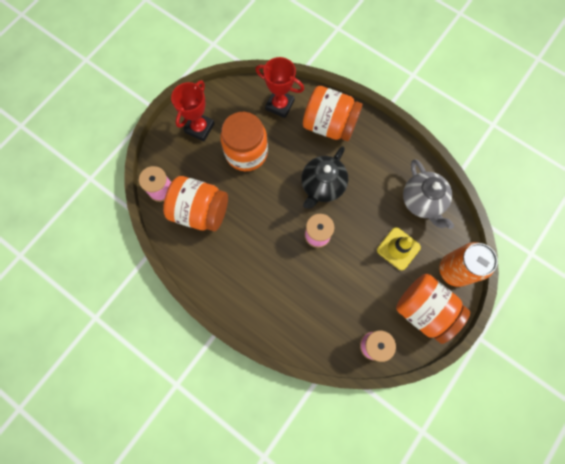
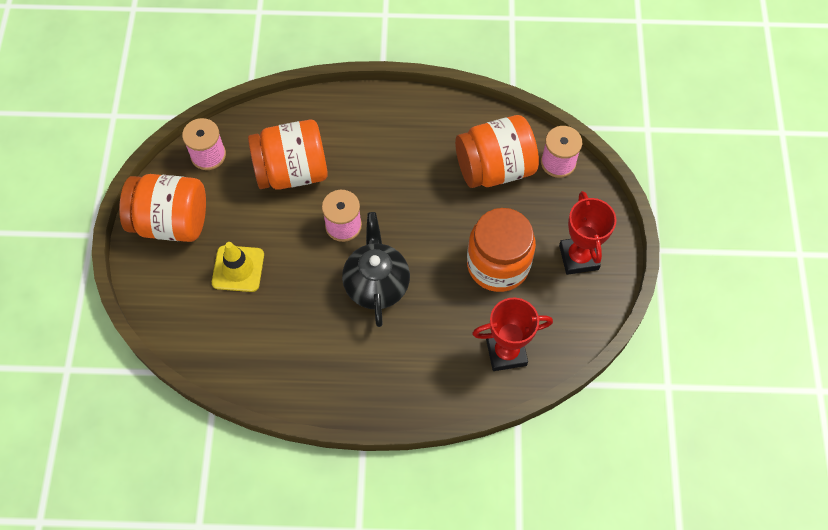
camera: 145 degrees right, 10 degrees down
(329, 125) = (422, 368): orange jar -> orange jar (292, 171)
(422, 201) = (240, 343): grey teapot -> none
(454, 270) = (157, 285): orange can -> none

